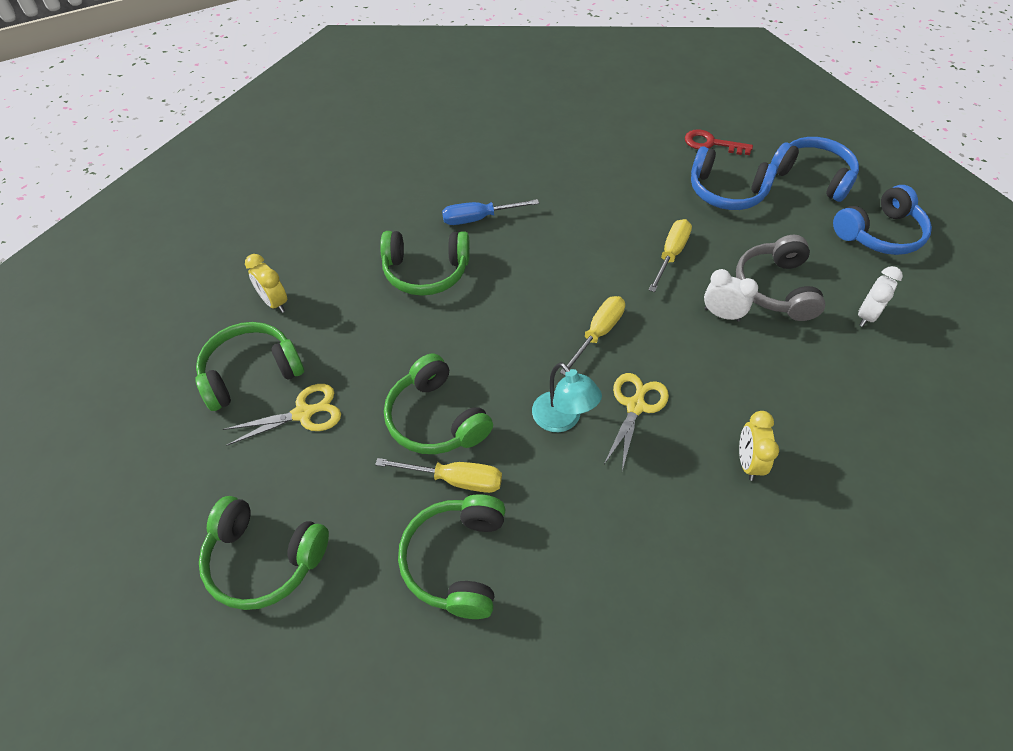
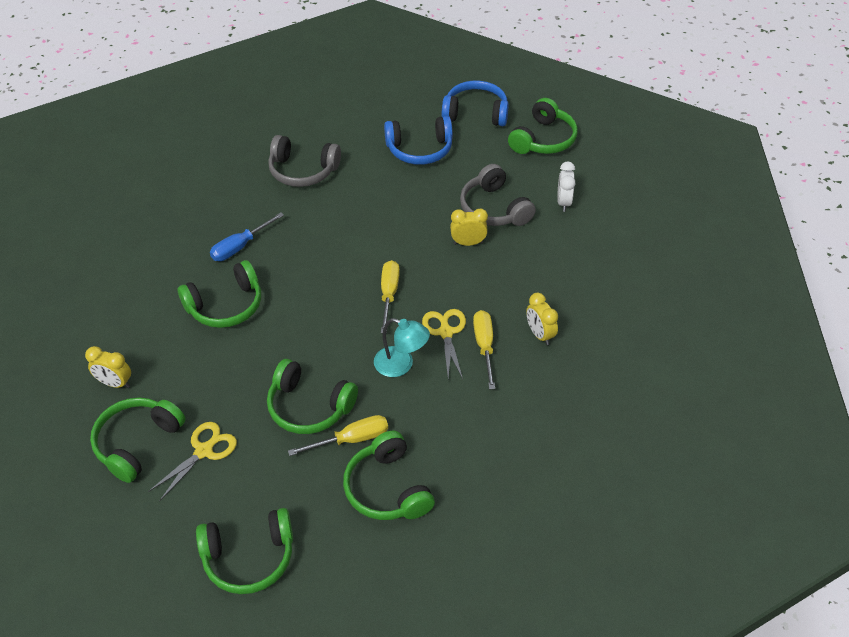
camera: 30 degrees left, 5 degrees down
(588, 168) = (303, 171): none -> grey headphones
(670, 255) = (407, 214): yellow screwdriver -> yellow screwdriver (484, 346)
(711, 144) = (387, 114): red key -> none
(722, 314) = (468, 243): white clock -> yellow clock
(879, 234) = (543, 139): blue headphones -> green headphones

